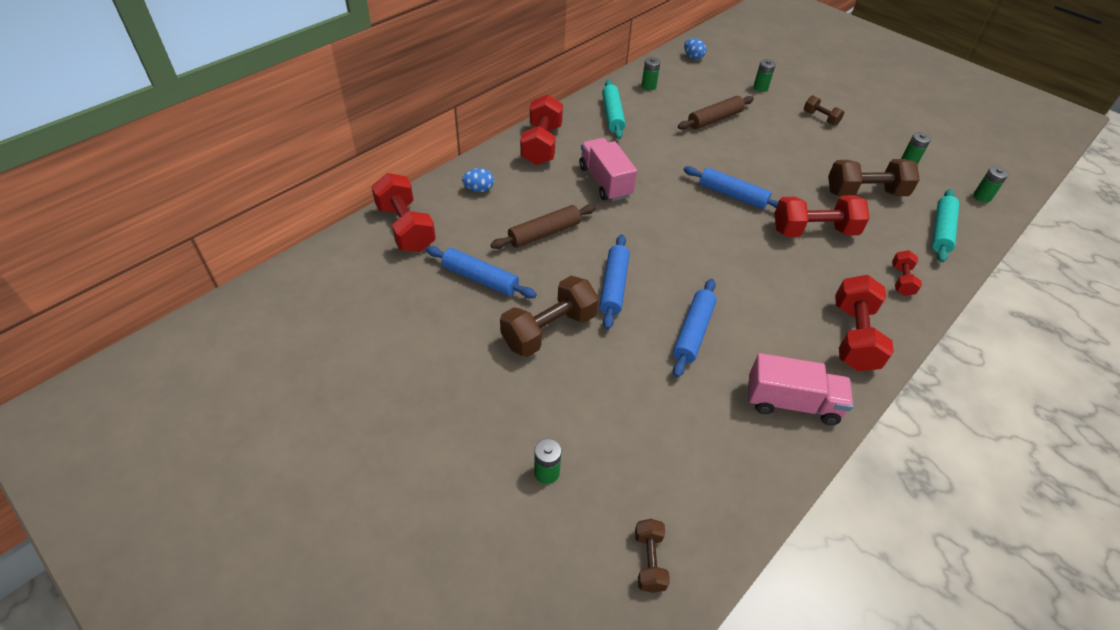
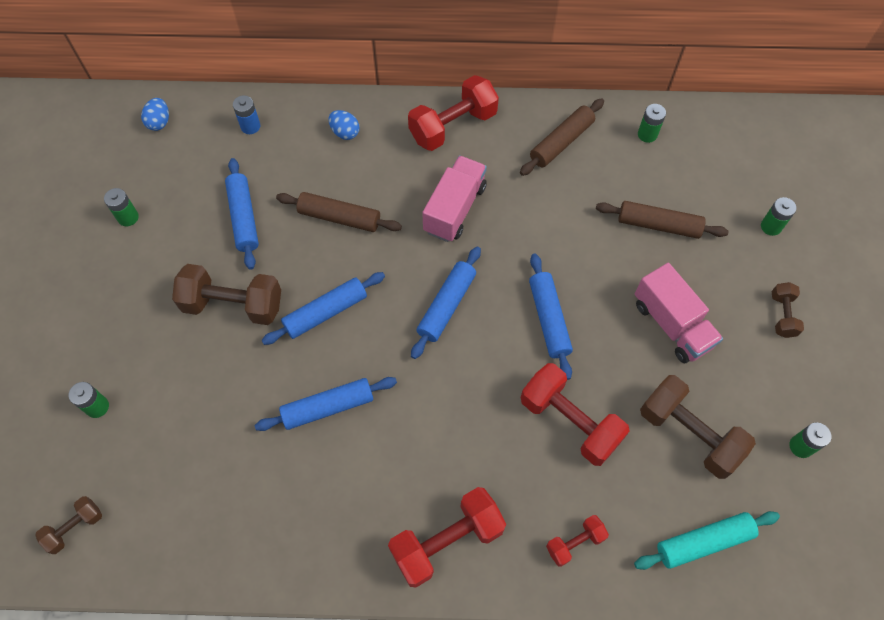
camera: 50 degrees right, 15 degrees up
(406, 228) = (250, 126): red dumbbell -> blue battery
(612, 115) = (561, 142): turquoise rolling pin -> brown rolling pin
(674, 229) = (446, 306): none -> blue rolling pin
(693, 57) = (751, 133): blue egg -> blue egg (159, 122)
(792, 403) = (315, 535): pink truck -> pink truck (671, 324)
(982, 197) = (820, 556): green battery -> green battery (128, 217)

